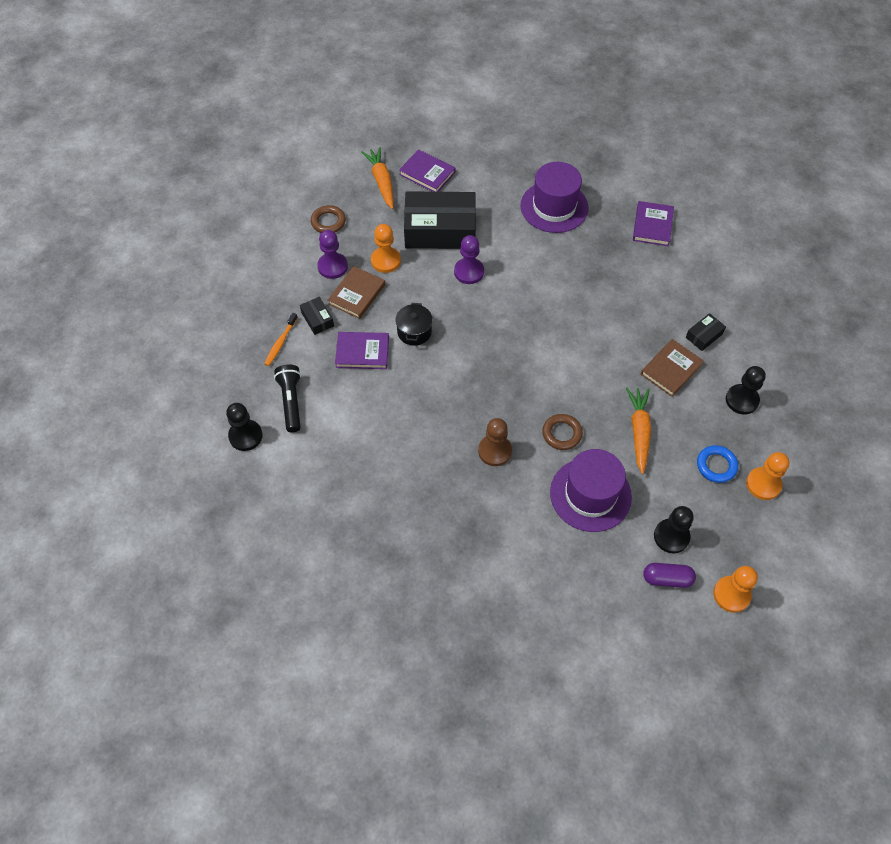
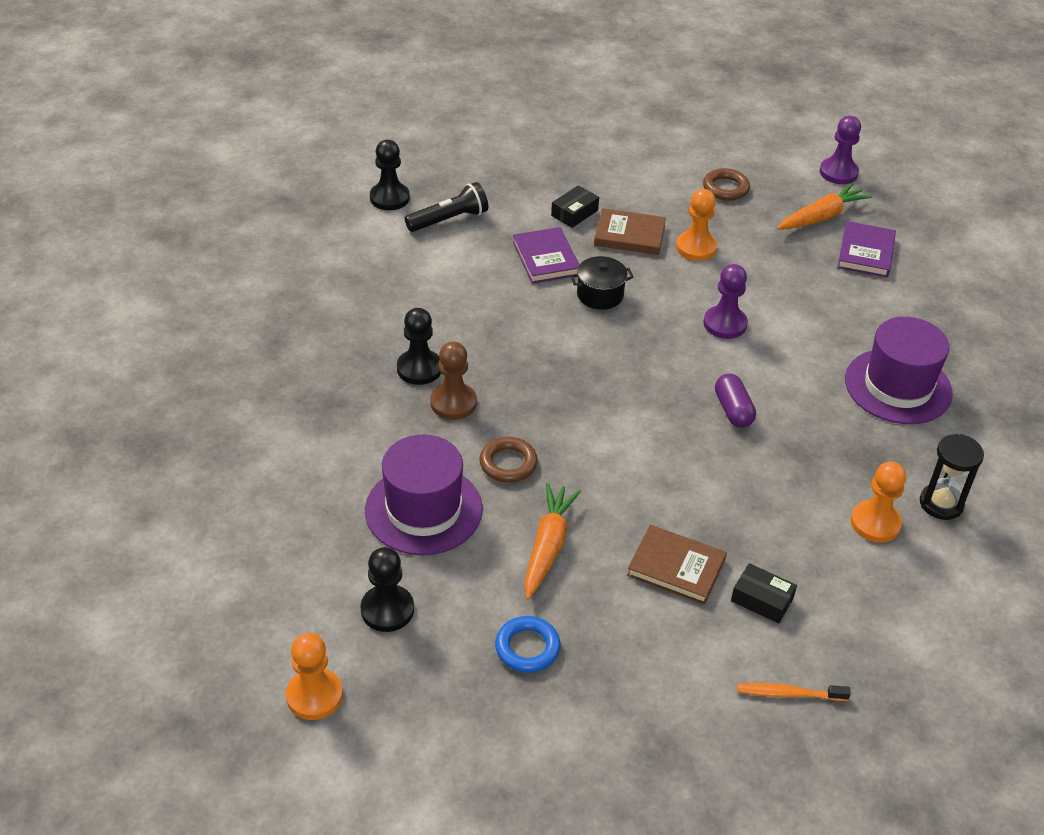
camera: 70 degrees right, 15 degrees down
(280, 343) = (526, 193): orange toothbrush -> orange toothbrush (788, 693)
(332, 266) = (659, 207): purple pawn -> purple pawn (838, 172)
(440, 230) = (778, 284): black box -> none
(639, 431) = (548, 546): orange carrot -> orange carrot turned 60 degrees counterclockwise
(652, 225) = (941, 503): purple book -> black hourglass
(667, 579) = (319, 614): purple capsule -> purple capsule (733, 410)
(742, 400) = (662, 665): black pawn -> black pawn (419, 369)
(763, 484) = (518, 714): orange pawn -> orange pawn (875, 523)

